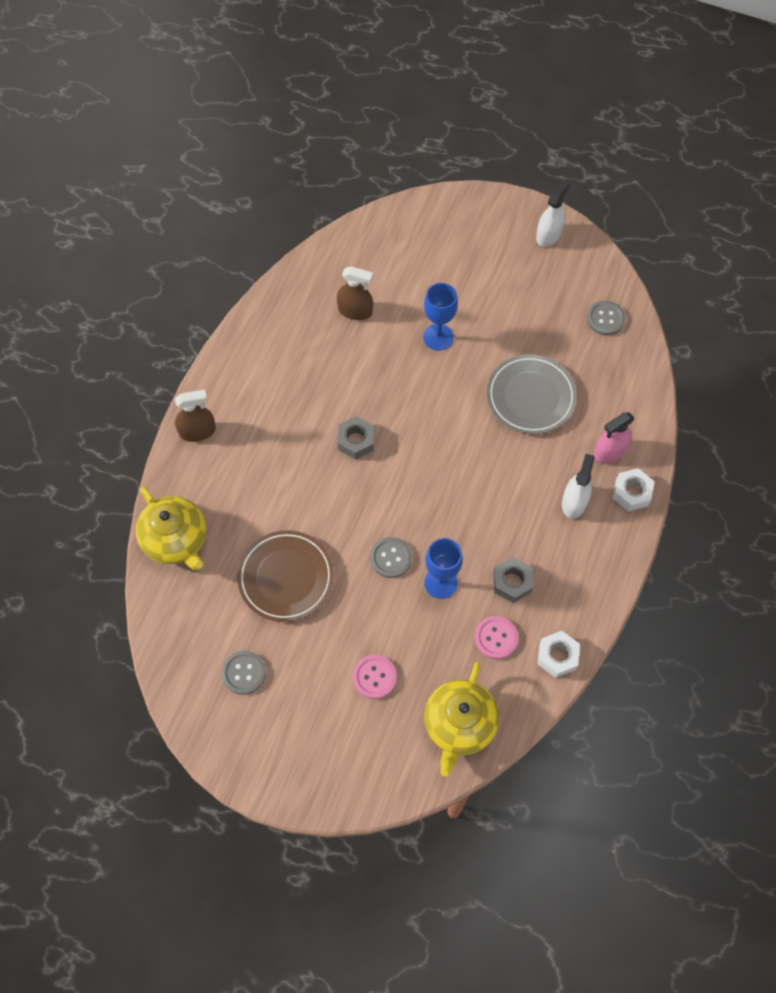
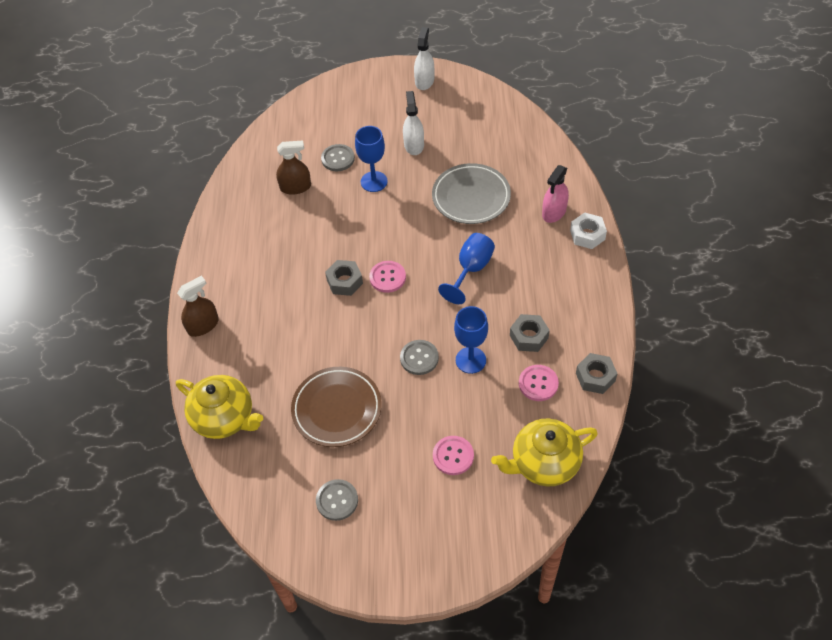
camera: 20 degrees left, 10 degrees down
(401, 454) = (387, 277): none -> pink button
(459, 725) = (544, 463): yellow teapot -> yellow teapot turned 75 degrees clockwise
(490, 482) = (471, 270): none -> blue goblet
(557, 656) = (595, 377): white nut -> grey nut
(574, 502) = (546, 259): white spray bottle -> white spray bottle (414, 145)
(605, 319) = (499, 122): grey button -> grey button (338, 159)

